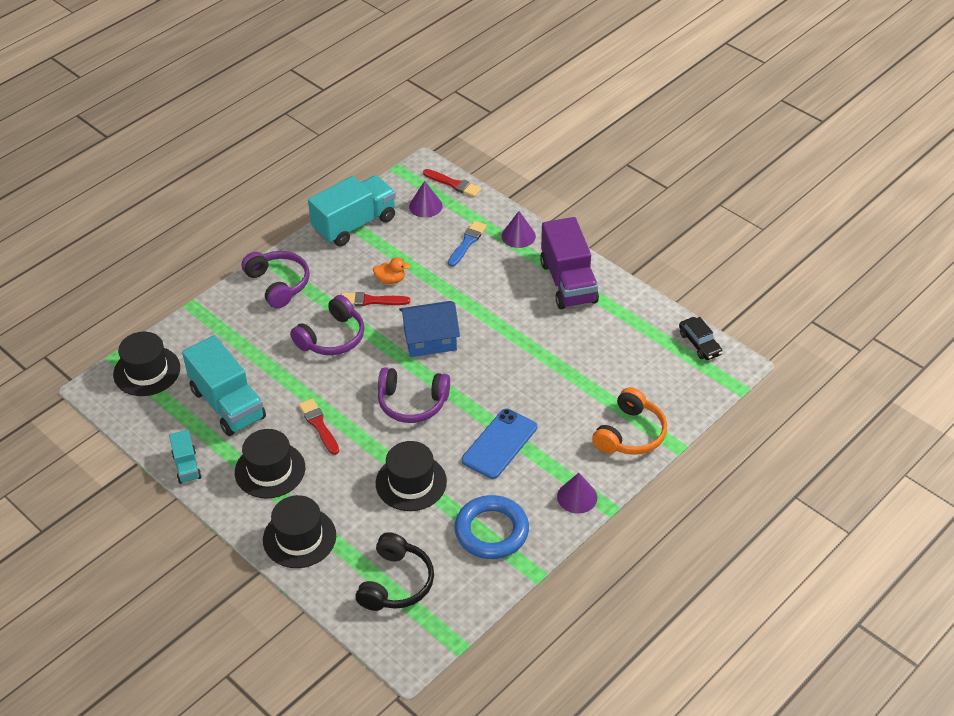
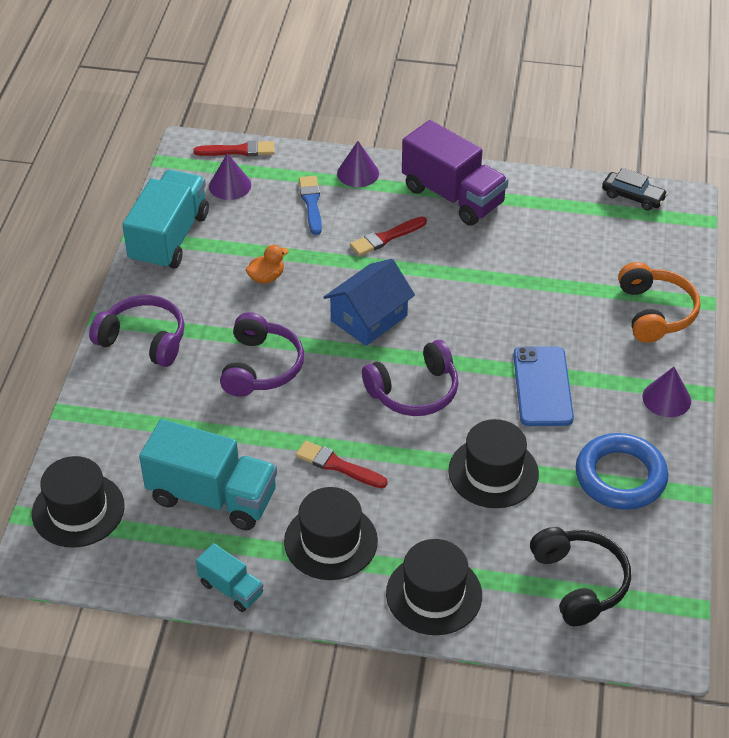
camera: 35 degrees left, 0 degrees up
(371, 301) = (266, 308): red brush -> red brush (386, 238)

